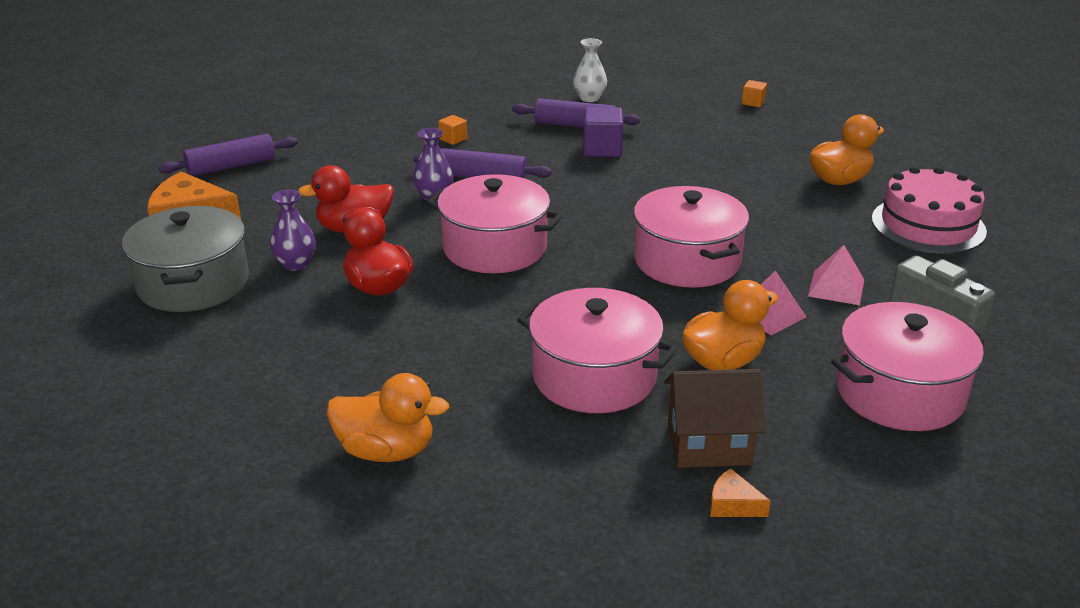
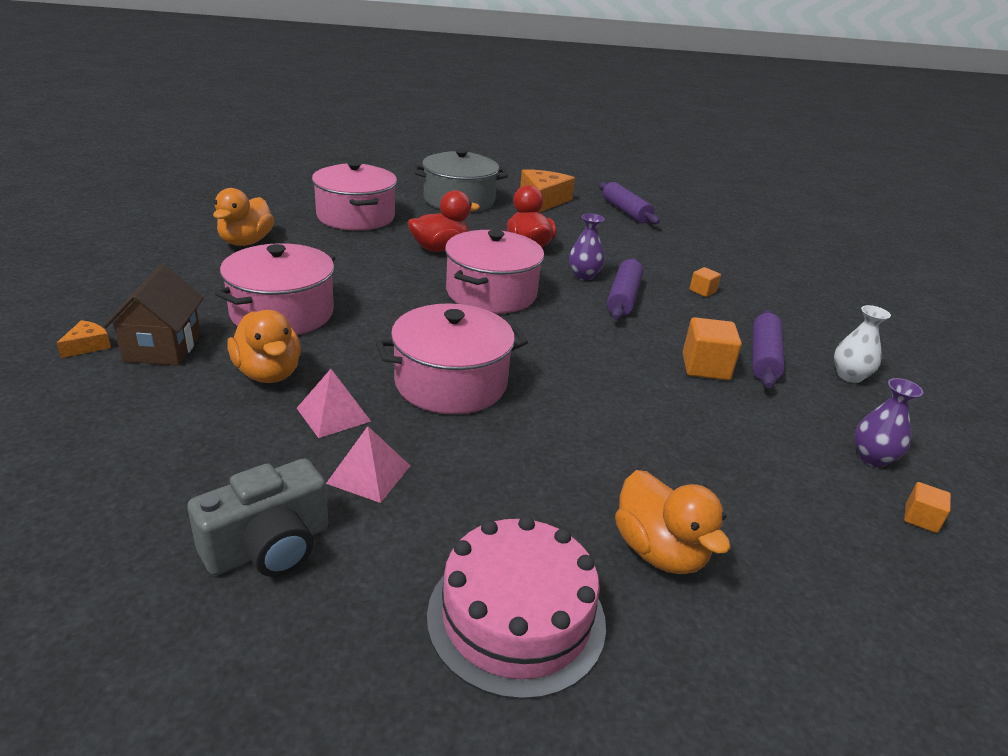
camera: 90 degrees right, 0 degrees up
(295, 264) = (478, 226): purple vase -> purple vase (872, 458)
(602, 149) = (705, 367): purple cube -> orange cube
(899, 393) = (152, 468): pink pot -> pink pot (356, 216)

